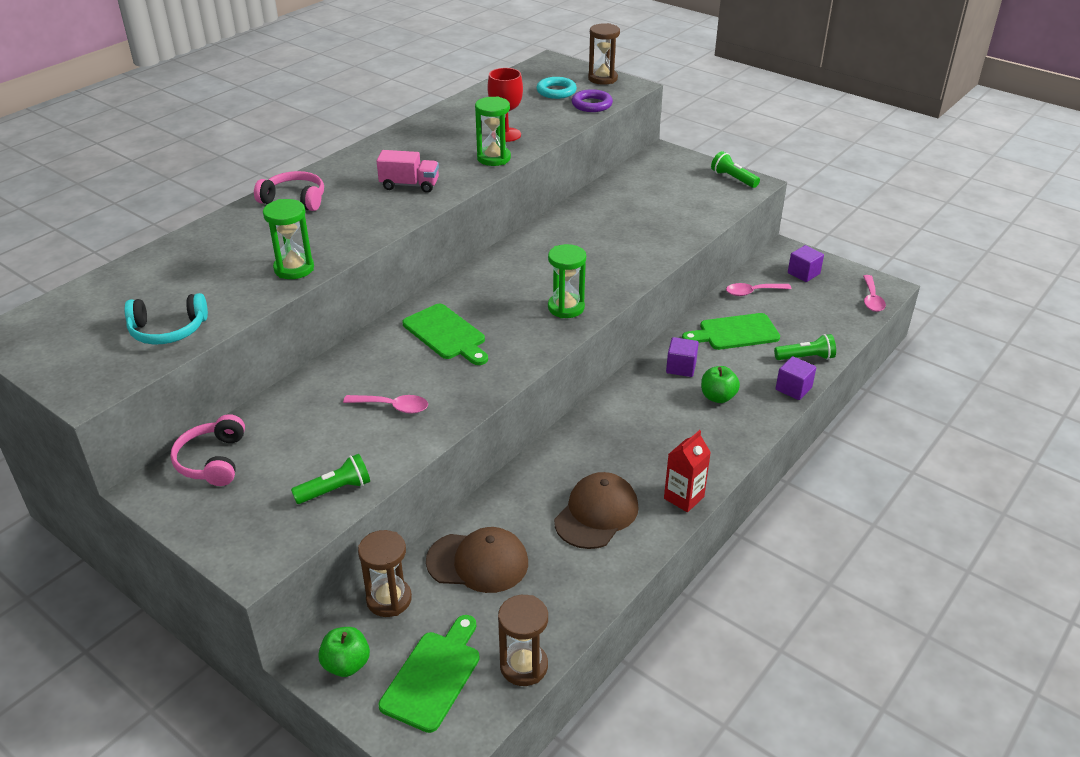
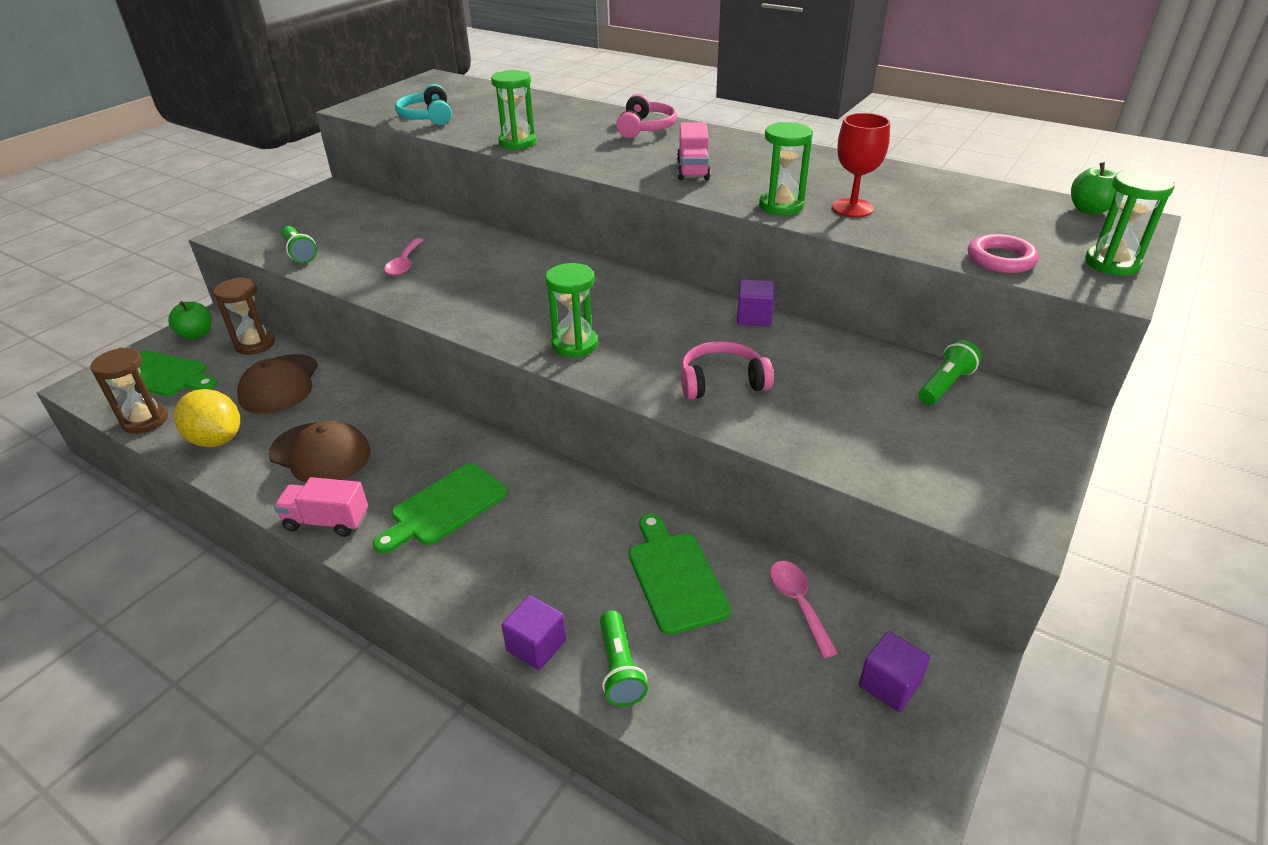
camera: 85 degrees right, 0 degrees up
(212, 461) = (354, 204): pink headphones -> pink headphones (721, 382)
(446, 334) = (520, 277): green cutting board -> green cutting board (445, 507)
(556, 91) = (1023, 231): turquoise ring -> none
(566, 594) = (216, 439): none -> yellow lemon
(592, 104) = (1000, 259): purple ring -> pink ring
(602, 78) = (1111, 263): brown hourglass -> green hourglass
(681, 367) = (581, 516): purple cube -> purple cube (754, 317)
(684, 497) = (327, 521): red carton -> pink truck
(718, 397) = (516, 554): green apple -> green apple (1089, 210)
(733, 179) = (1016, 496): green flashlight -> green flashlight (945, 385)
(871, 299) = (836, 803): pink spoon -> none

